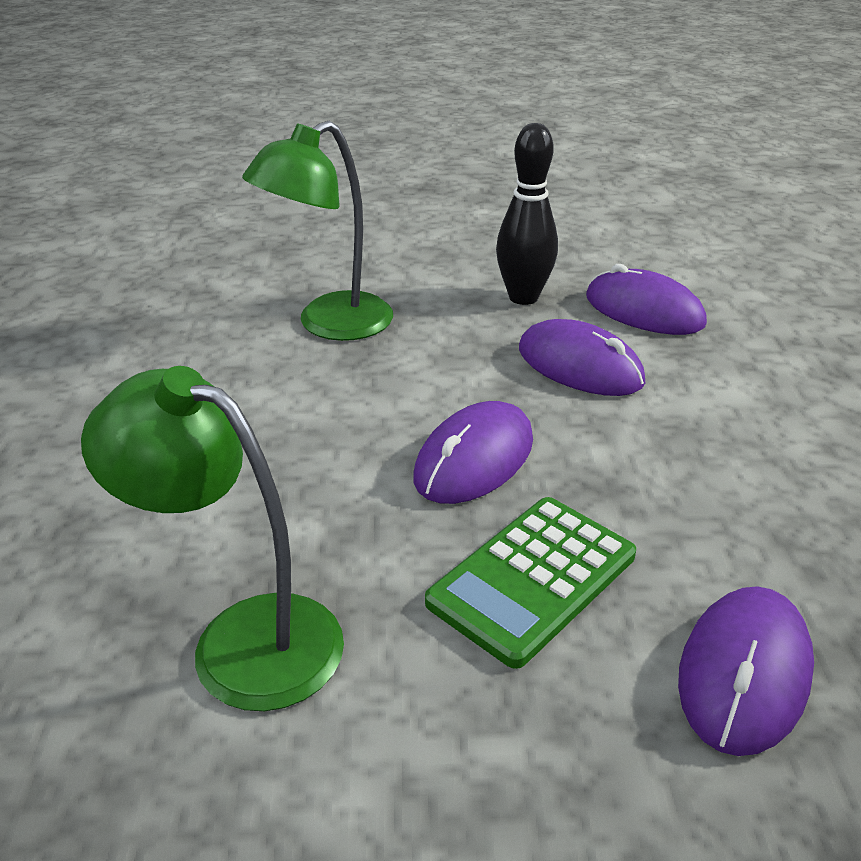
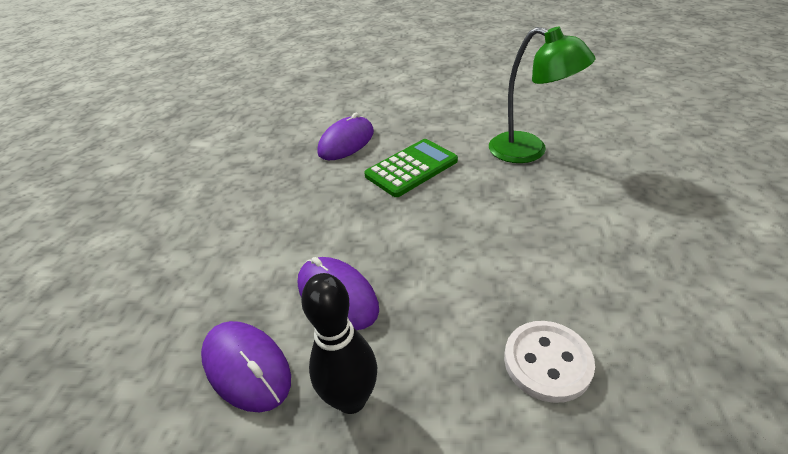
camera: 170 degrees left, 5 degrees up
(329, 325) = (547, 362): green lamp -> white button
(474, 459) = (428, 222): purple mouse -> none

